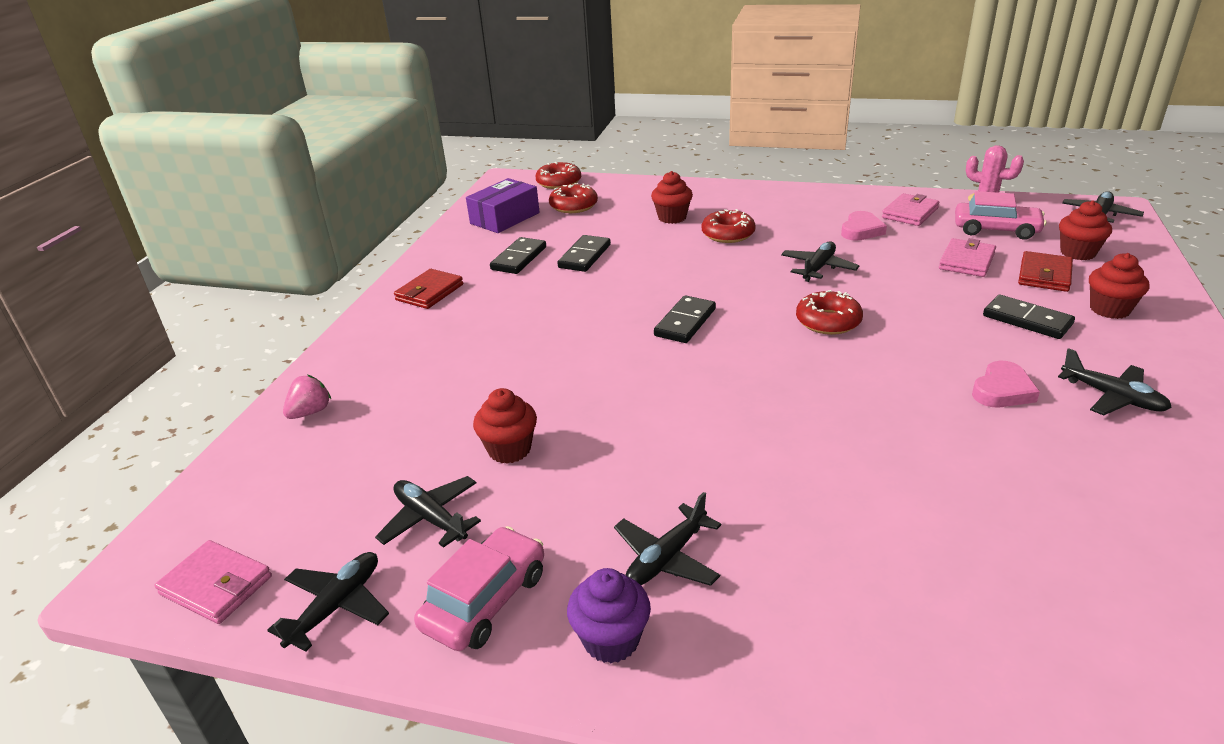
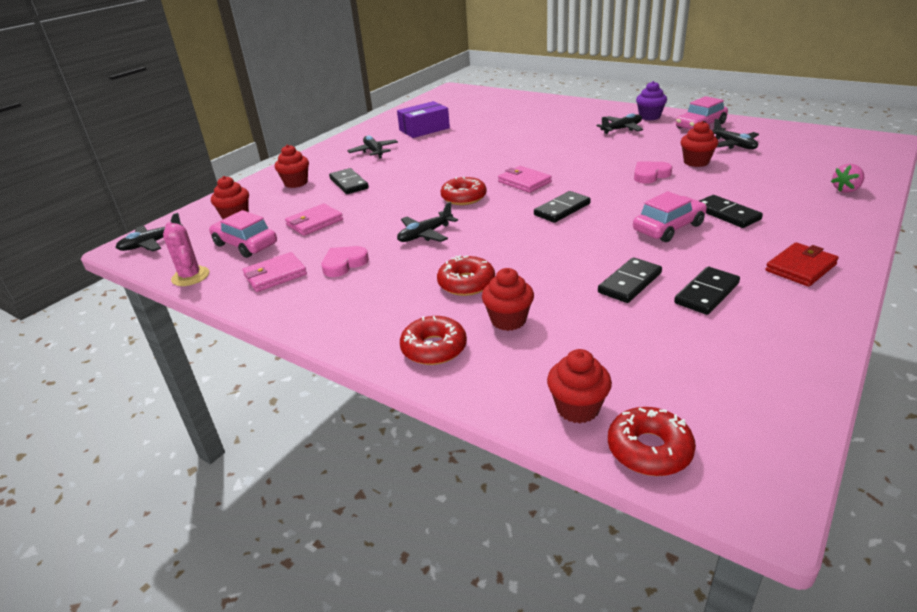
camera: 160 degrees left, 0 degrees up
(216, 585) = (833, 136): pink wallet -> pink wallet (524, 182)
(336, 606) = (767, 128): black plane -> none
(483, 345) = (726, 214): none -> black domino
(505, 218) = (738, 370): purple box -> purple box (424, 129)
(552, 316) = (668, 228): none -> pink car
(573, 206) = (630, 374): red donut -> red donut (434, 348)
(602, 188) = (577, 408): none -> red cupcake
(1002, 390) = (417, 158): pink heart -> pink heart (650, 175)
(1044, 275) = (287, 206): red wallet -> none

